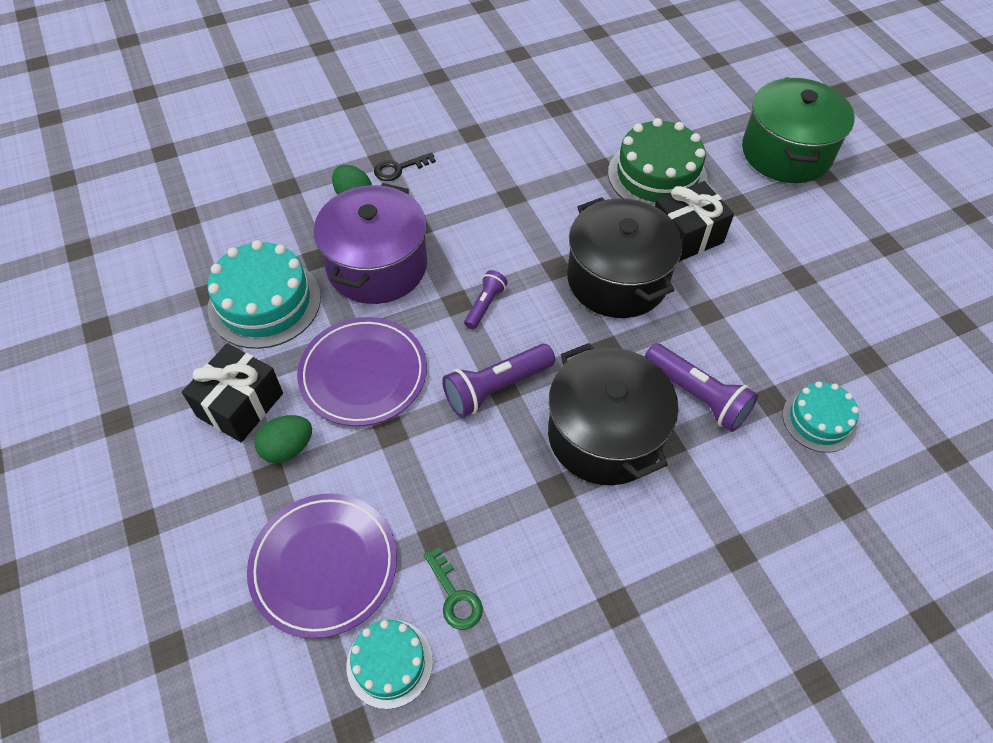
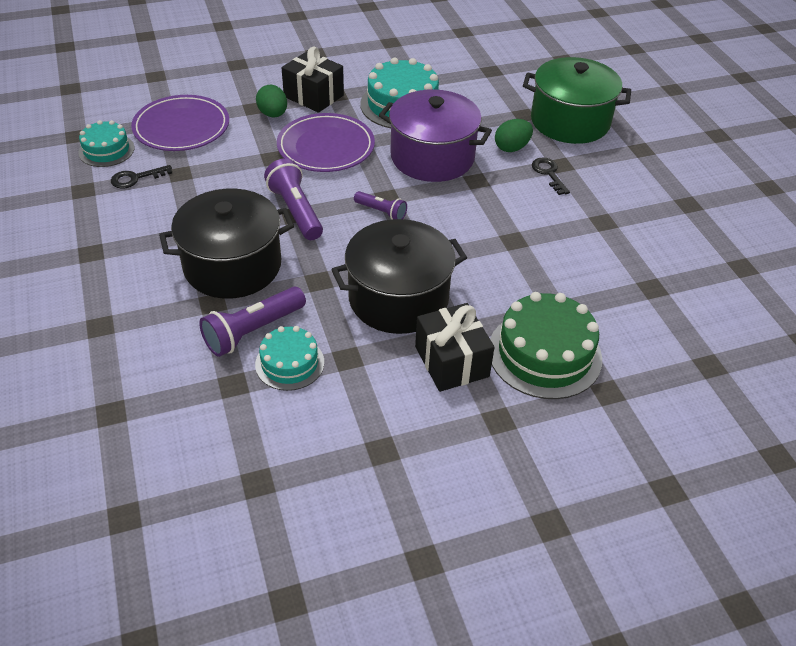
camera: 95 degrees right, 10 degrees down
(455, 596) = (136, 178): green key -> black key
(786, 153) = (591, 493): green pot -> green pot (570, 121)
(819, 420) = (199, 416): turquoise cake -> turquoise cake (289, 363)

